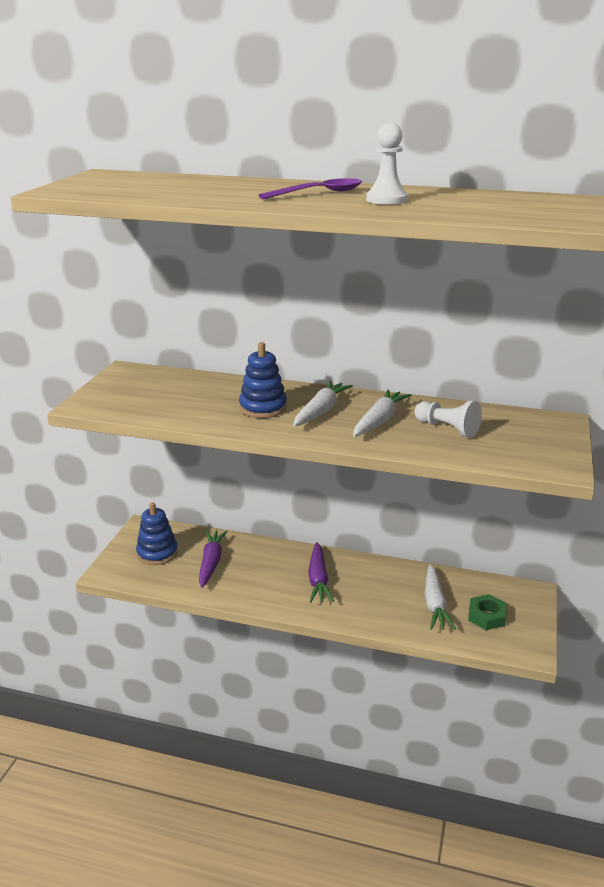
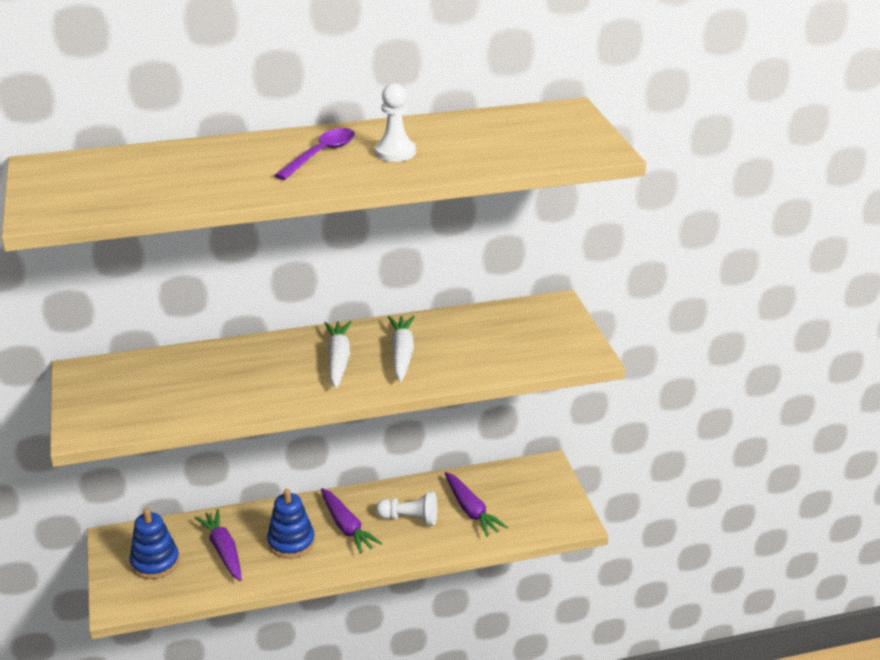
camera: 30 degrees left, 5 degrees up
(263, 408) = (278, 374): blue stacking toy -> blue stacking toy (291, 542)
(435, 604) = (471, 510): white carrot -> purple carrot
(447, 429) = (468, 344): white pawn -> white pawn (410, 518)
(486, 616) = (522, 505): green nut -> none

